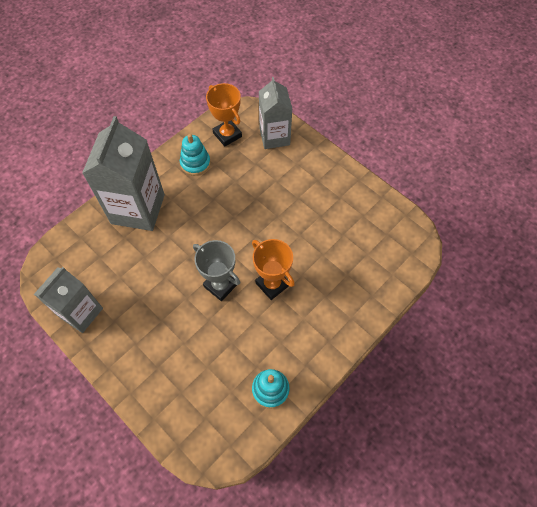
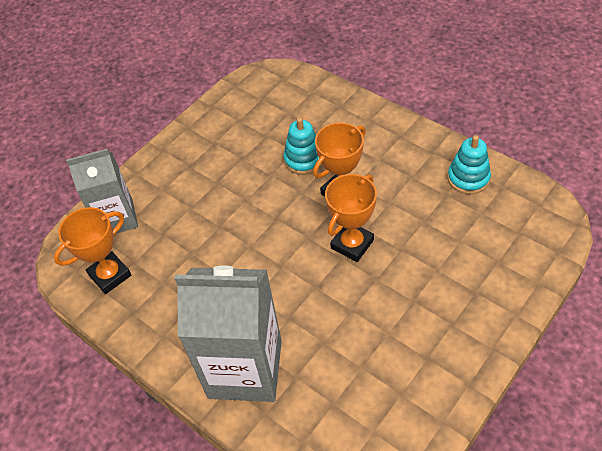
camera: 90 degrees left, 10 degrees down
(81, 312) = (425, 405): grey carton -> none
(195, 163) = (161, 307): turquoise stacking toy -> turquoise stacking toy (304, 159)
(220, 285) = (352, 244): grey trophy -> orange trophy

